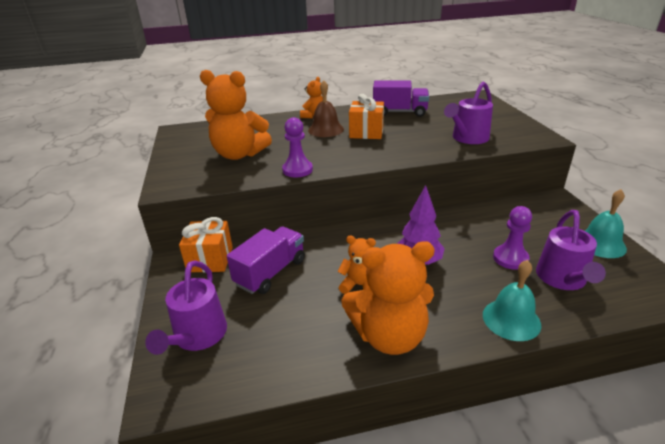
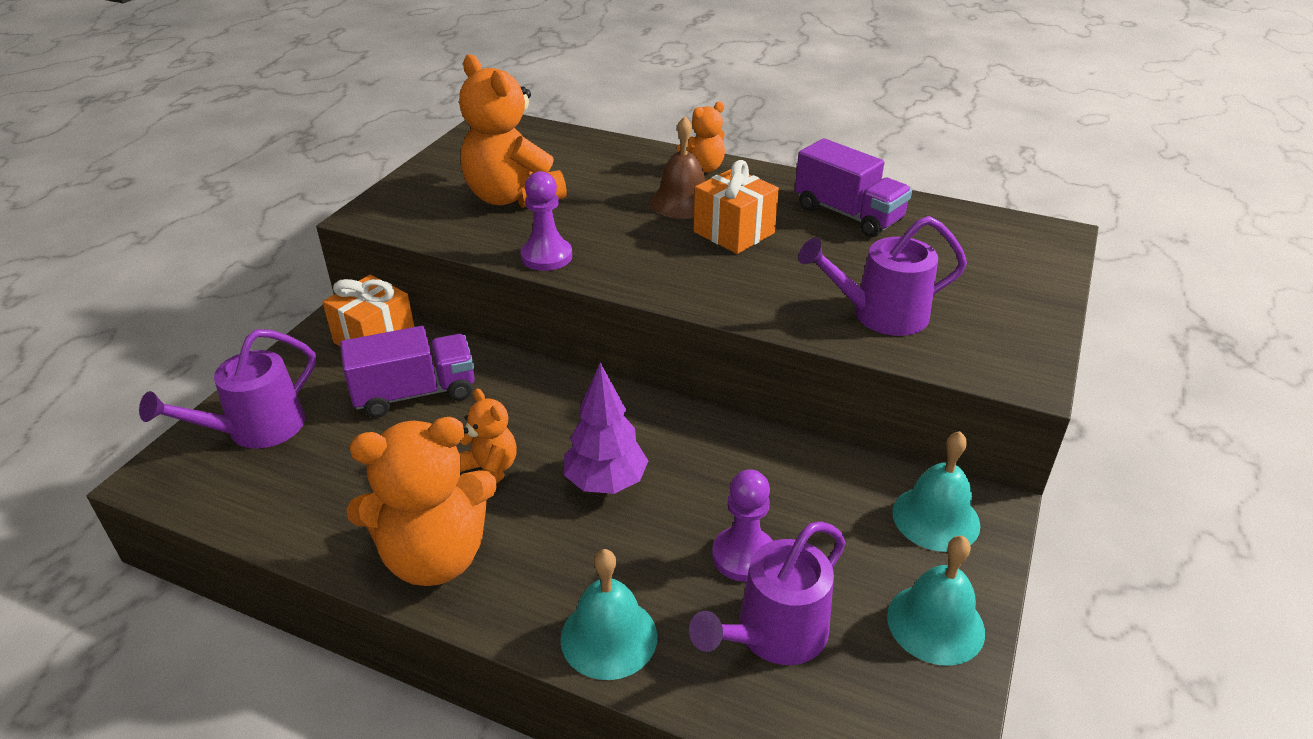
camera: 35 degrees right, 5 degrees up
(389, 336) = (435, 556): orange teddy bear -> orange teddy bear turned 45 degrees counterclockwise
(548, 210) = (936, 518): none -> turquoise bell

